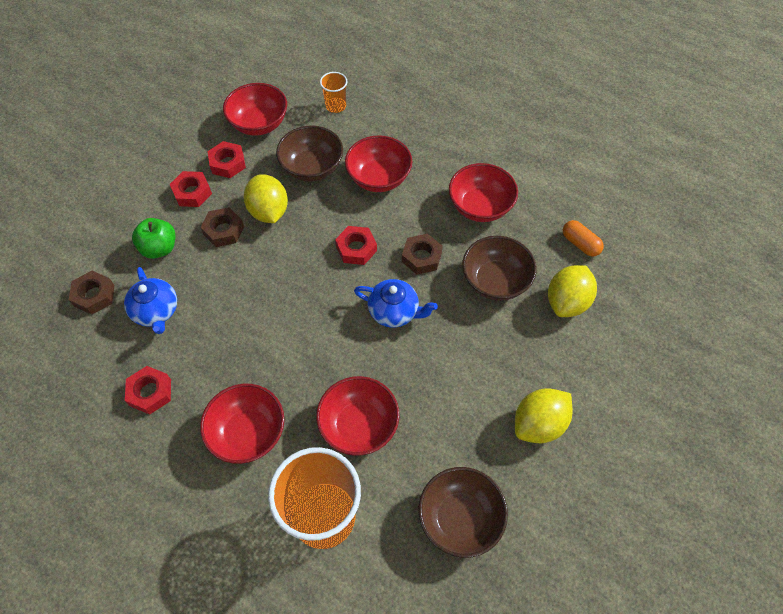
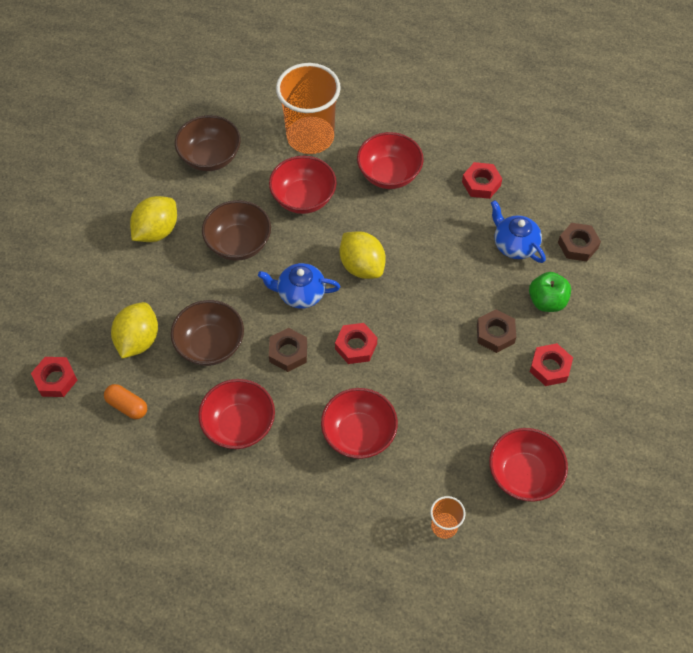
camera: 165 degrees right, 0 degrees up
(228, 163) = (532, 412): red nut -> red nut (55, 379)
(269, 211) = (460, 365): yellow lemon -> yellow lemon (362, 266)
(312, 168) = (437, 429): brown bowl -> brown bowl (238, 243)

